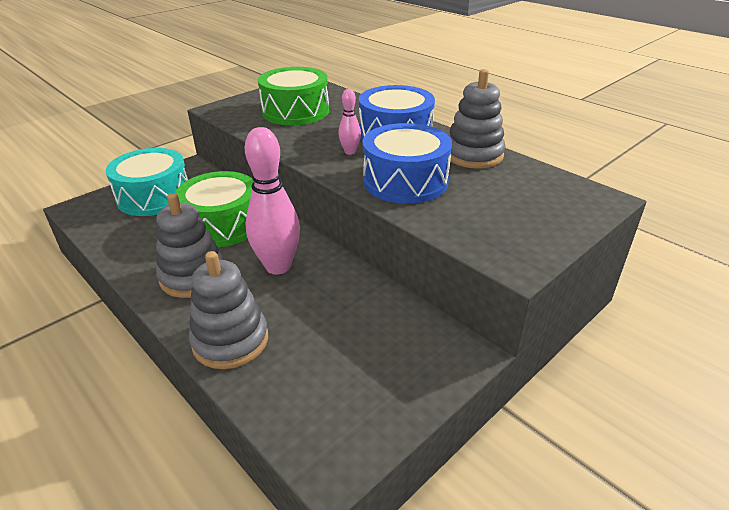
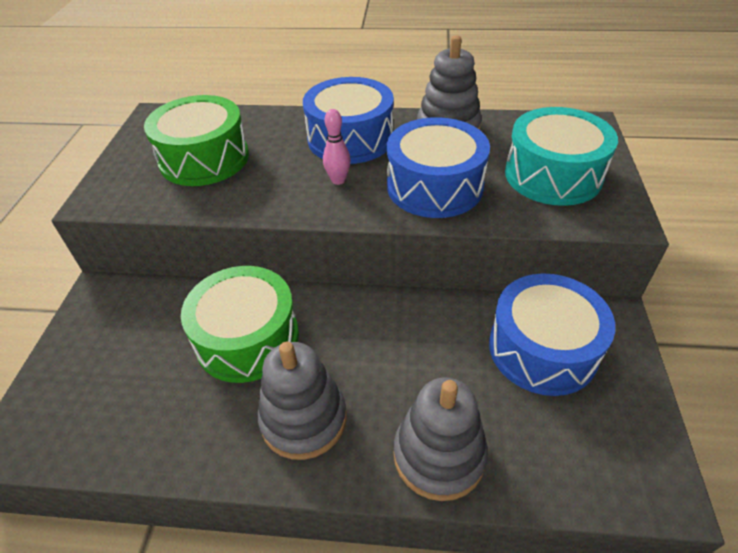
camera: 40 degrees left, 10 degrees up
(154, 196) = (108, 357): turquoise drum -> turquoise drum (553, 175)
(278, 266) = (371, 346): pink bowling pin -> none
(380, 335) = (542, 349): none -> blue drum

